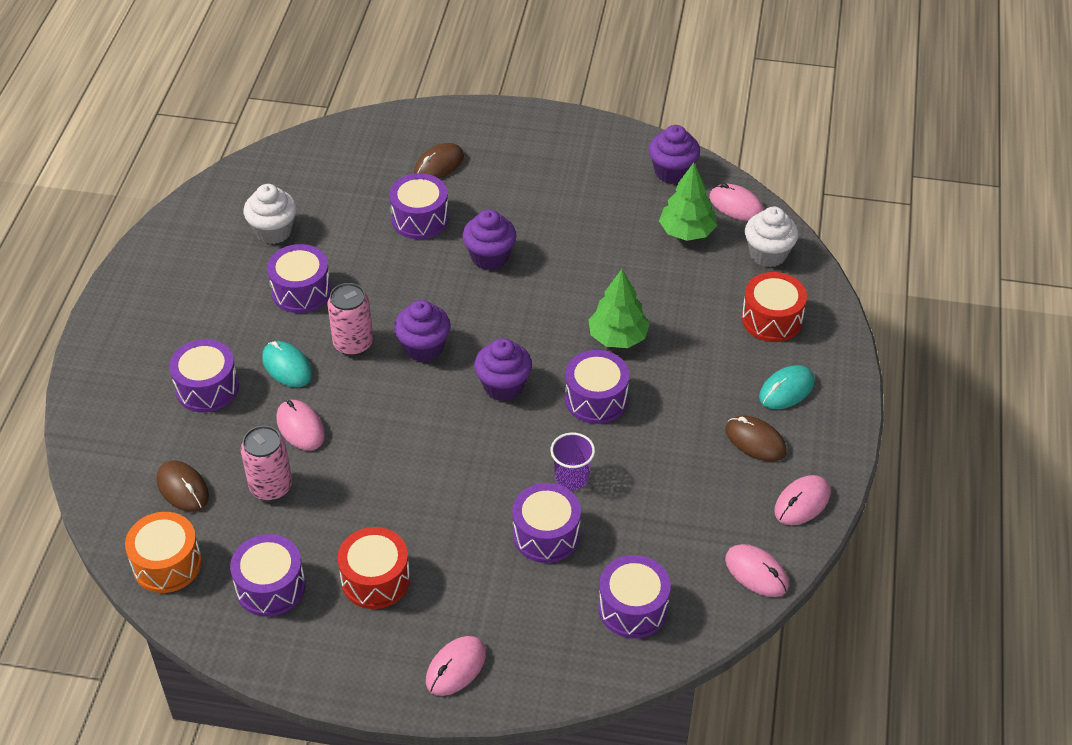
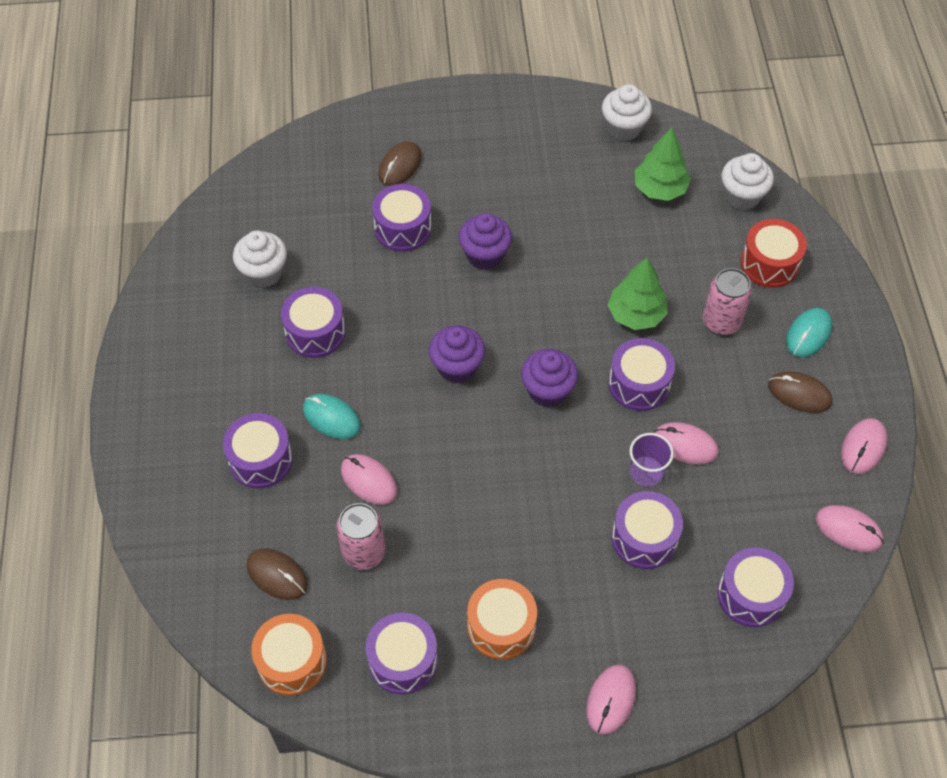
camera: 15 degrees left, 10 degrees up
(353, 343) = (387, 378): pink can -> pink can (721, 322)
(375, 579) = (501, 626): red drum -> orange drum
(672, 172) = (623, 128): purple cupcake -> white cupcake
(736, 205) = (695, 151): pink mouse -> pink mouse (685, 444)

